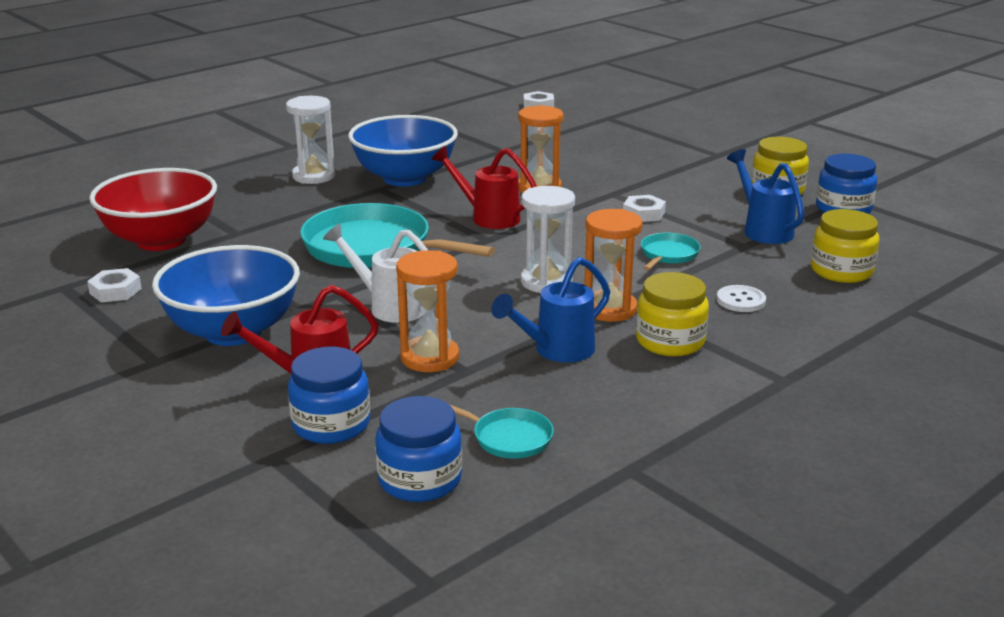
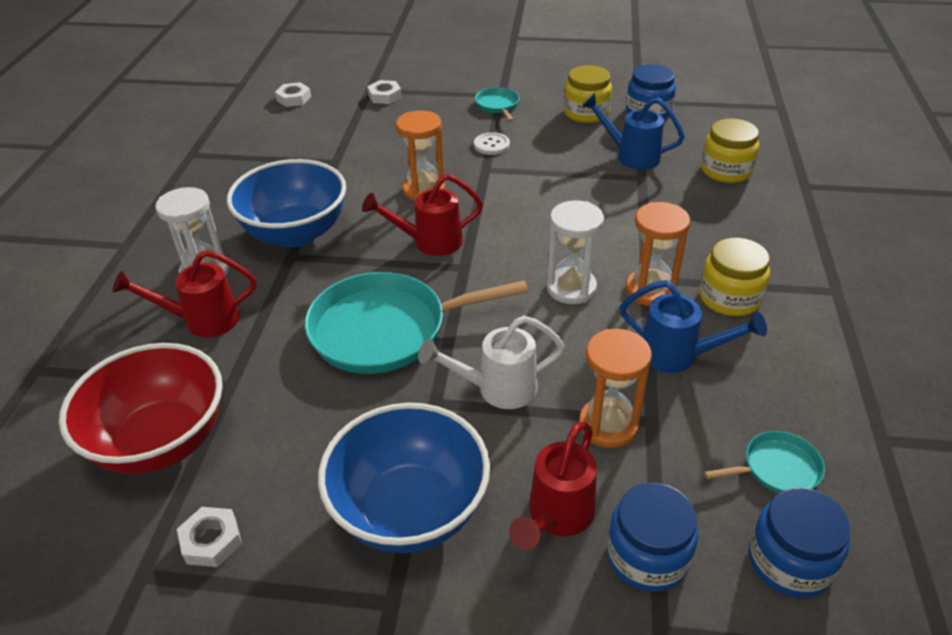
camera: 40 degrees left, 15 degrees up
(272, 198) = (202, 320): none -> red watering can
(556, 351) = (678, 356): blue watering can -> blue watering can turned 75 degrees counterclockwise
(643, 213) = (535, 179): white nut -> white nut (385, 96)
(668, 254) = (609, 212): turquoise pan -> turquoise pan (498, 105)
(741, 300) = (712, 231): white button -> white button (491, 145)

